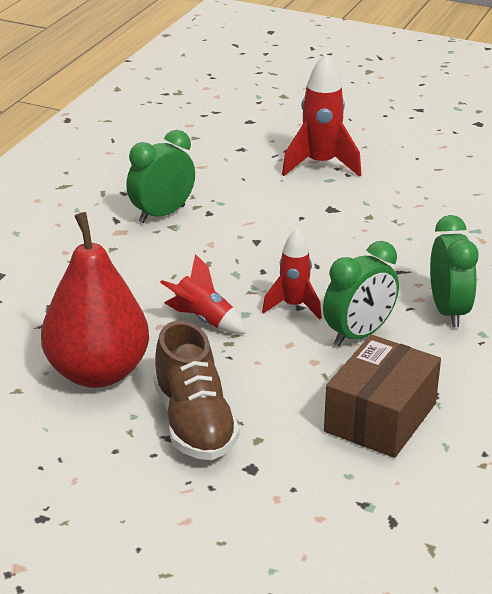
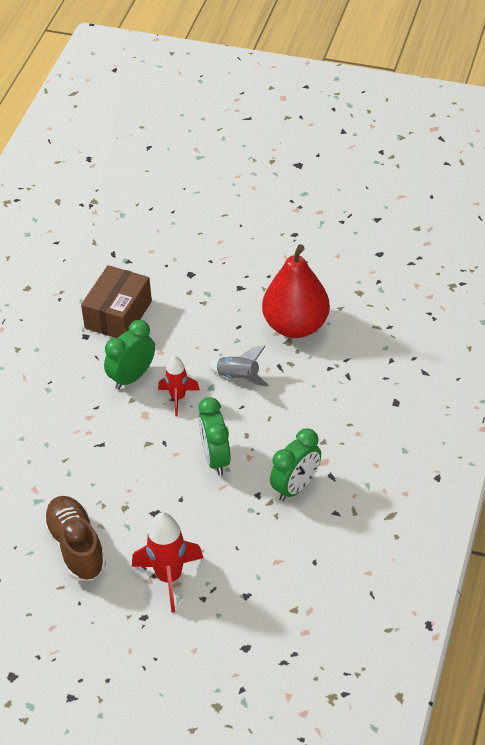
camera: 175 degrees right, 15 degrees up
(194, 423) = (228, 298): brown shoe -> brown shoe (76, 547)
(203, 320) = (238, 377): red rocket -> grey rocket
(448, 311) = (69, 406): green clock -> green clock (215, 458)

